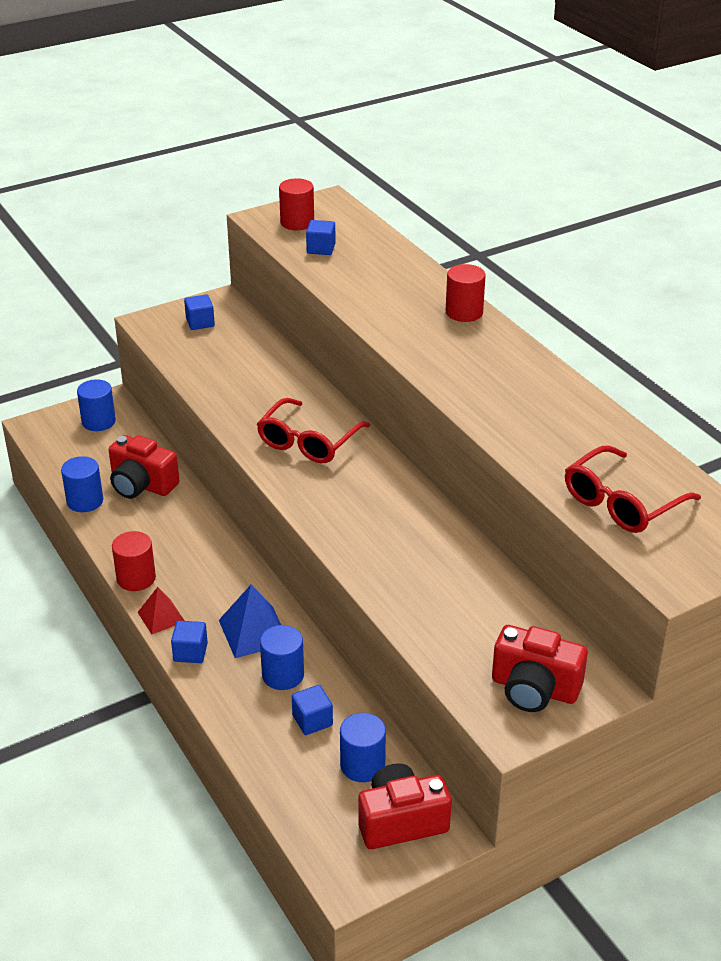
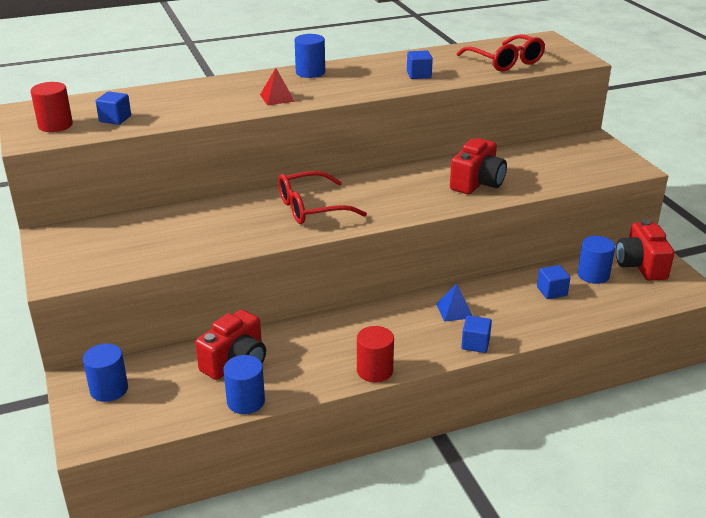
camera: 80 degrees left, 5 degrees down
(161, 616) = (429, 358): red pyramid -> red pyramid (277, 98)
(200, 322) = (82, 249): blue cube -> blue cube (419, 75)
(254, 631) = (454, 310): blue pyramid -> blue pyramid, size x0.64
(283, 675) = (504, 300): blue cylinder -> blue cylinder (310, 72)
(308, 442) = (311, 208): red glasses -> red glasses turned 120 degrees clockwise
(464, 312) = (259, 78): red cylinder -> none
(534, 689) = (596, 157): red camera -> red camera (477, 183)

